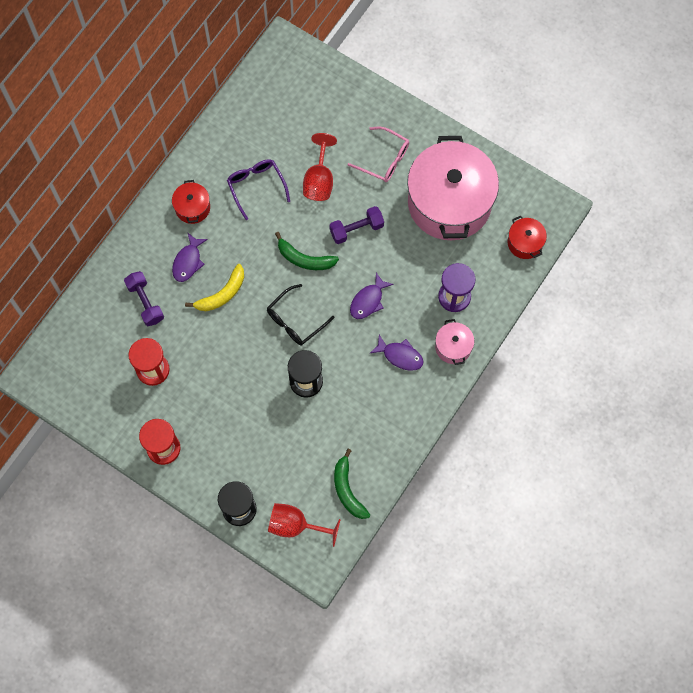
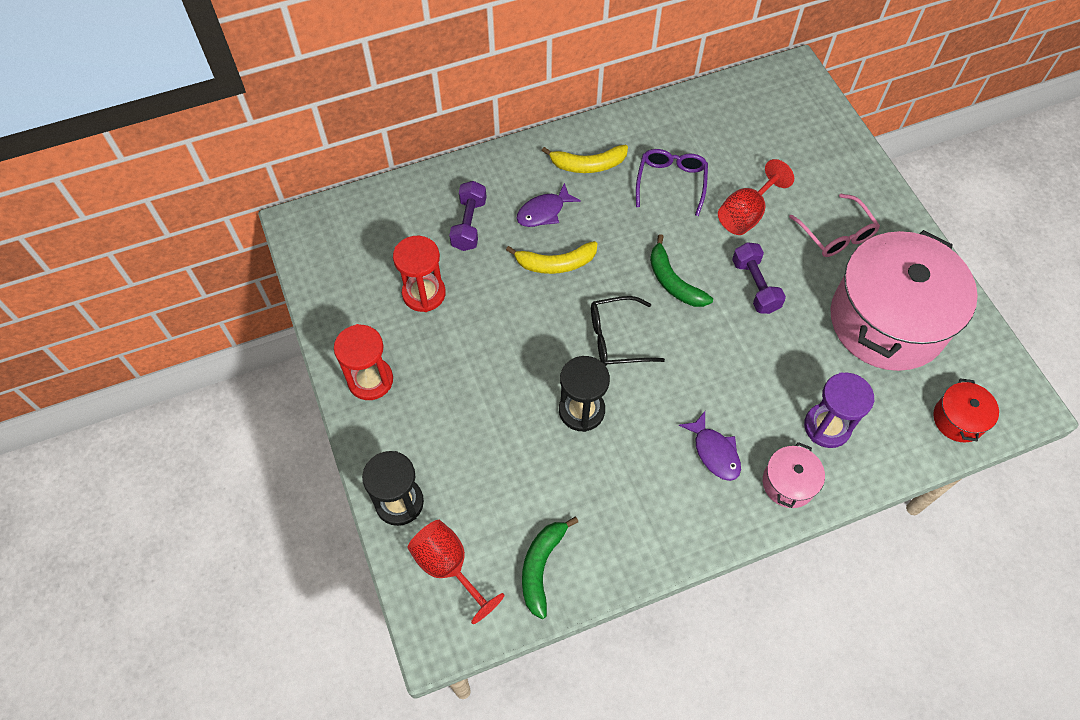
camera: 35 degrees right, 10 degrees down
(192, 208) = (588, 165): red pot -> yellow banana
(356, 229) = (755, 286): purple dumbbell -> purple dumbbell turned 60 degrees clockwise
(368, 301) = (717, 368): purple fish -> none

